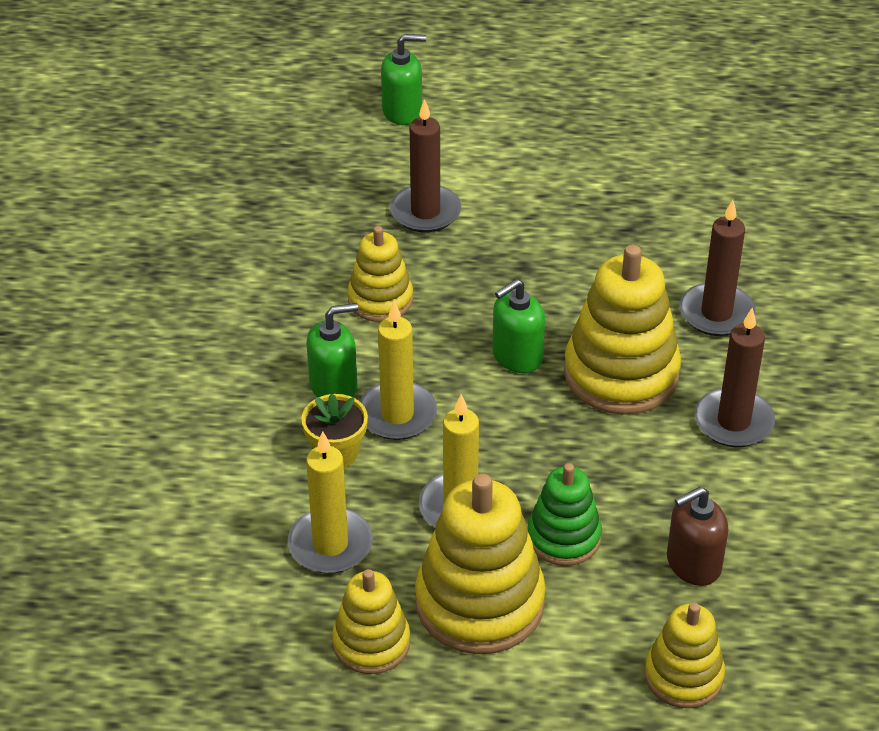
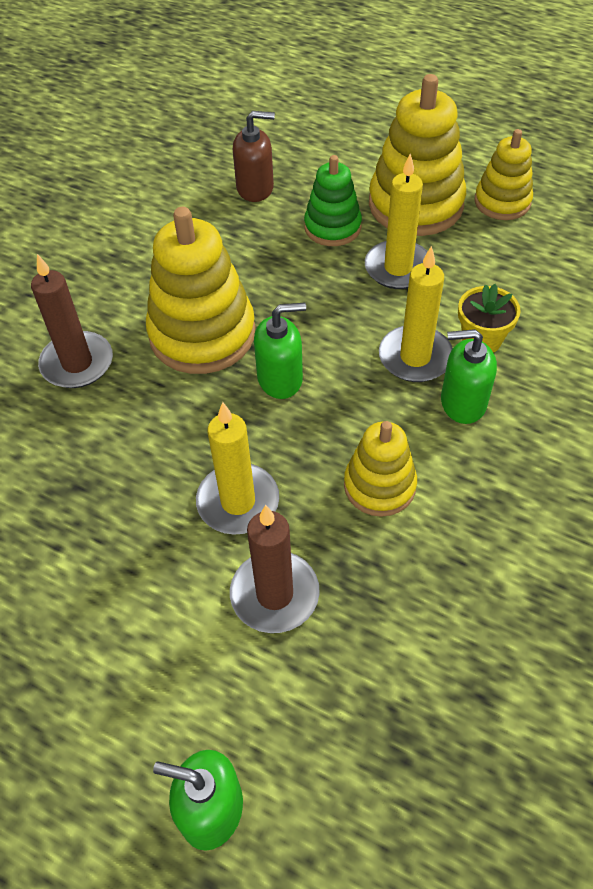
camera: 155 degrees left, 10 degrees up
(330, 544) = (511, 270): yellow candle -> yellow candle (238, 502)
(683, 676) = (308, 135): yellow stacking toy -> none
(733, 422) = (147, 269): brown candle -> none

